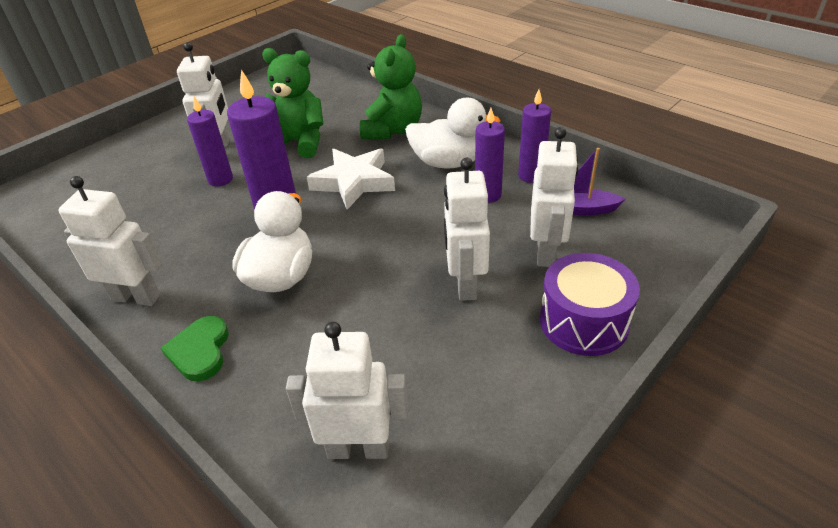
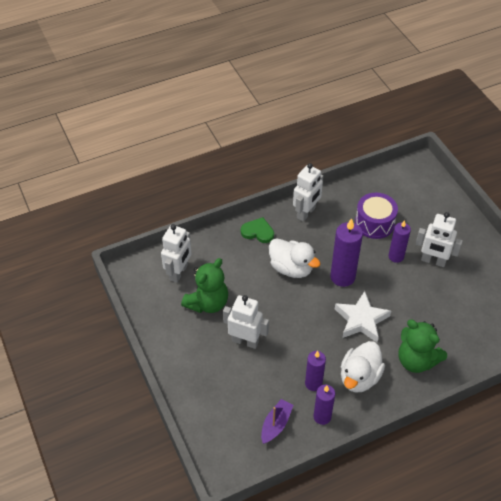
camera: 110 degrees right, 10 degrees up
(299, 143) = (423, 303): green teddy bear -> green teddy bear (207, 303)
(546, 252) = (248, 388): white robot -> none
(584, 321) = (193, 378): purple drum -> purple drum (374, 223)

